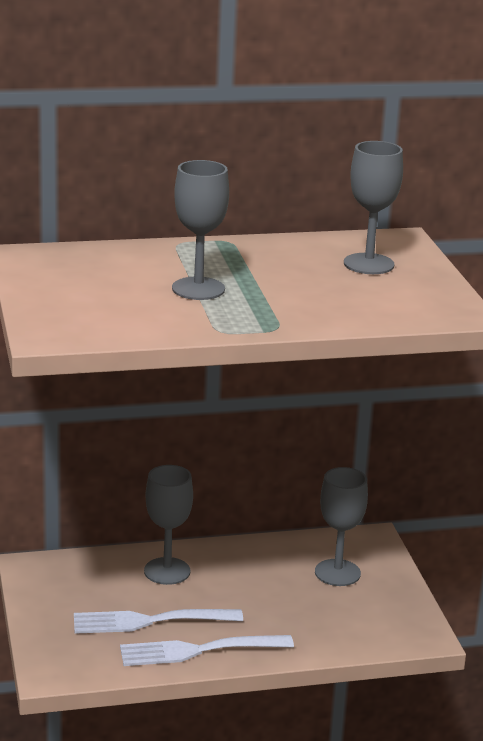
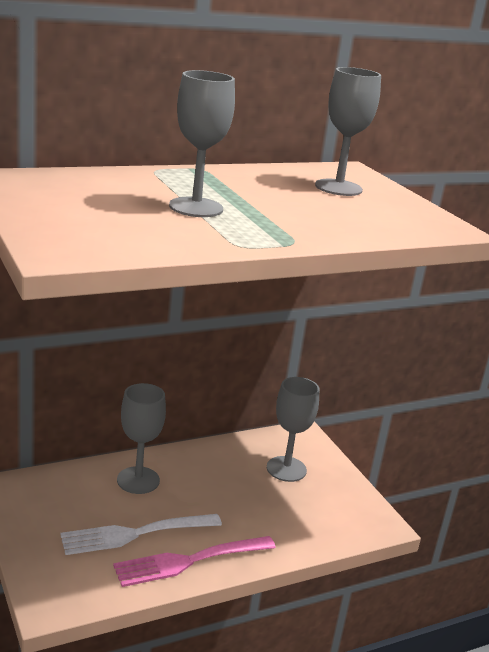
camera: 15 degrees left, 0 degrees up
(198, 650) = (189, 561): white fork -> pink fork

